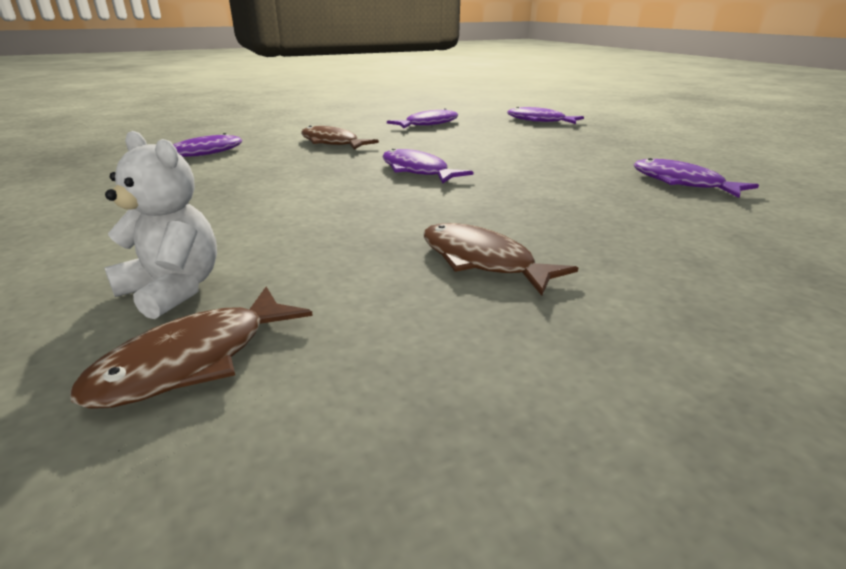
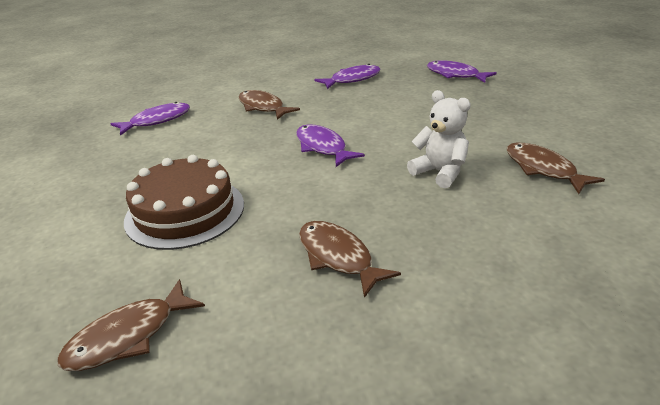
camera: 10 degrees right, 5 degrees up
(173, 290) = (122, 273): white teddy bear -> white teddy bear (440, 172)
(256, 227) = (185, 212): none -> brown cake
(681, 183) = (543, 169): purple fish -> brown fish

